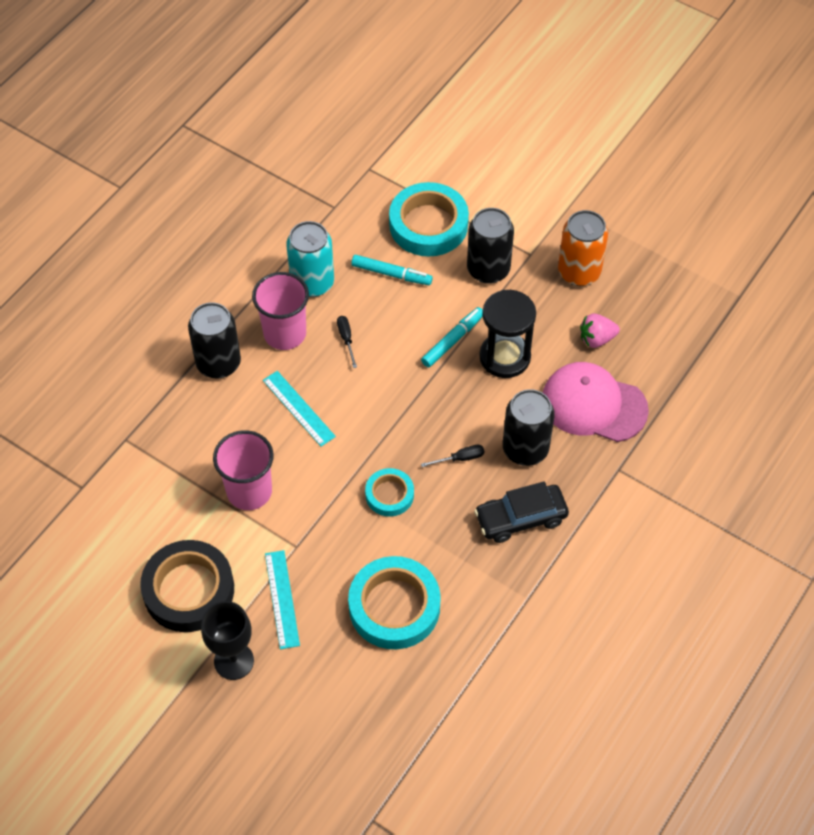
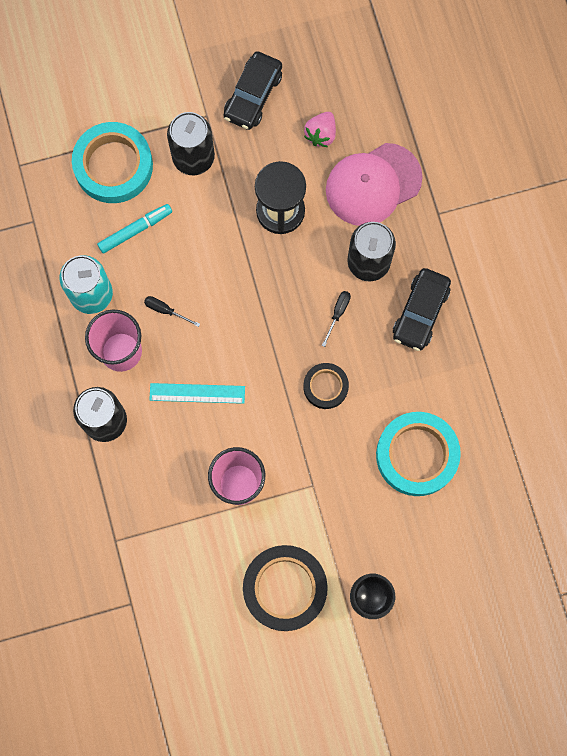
camera: 50 degrees left, 20 degrees up
(282, 599) = (346, 528): turquoise ruler -> none
(389, 495) = (325, 387): turquoise tape -> black tape
(452, 340) = (234, 235): turquoise marker -> none
(579, 272) = (253, 95): orange can -> black car

